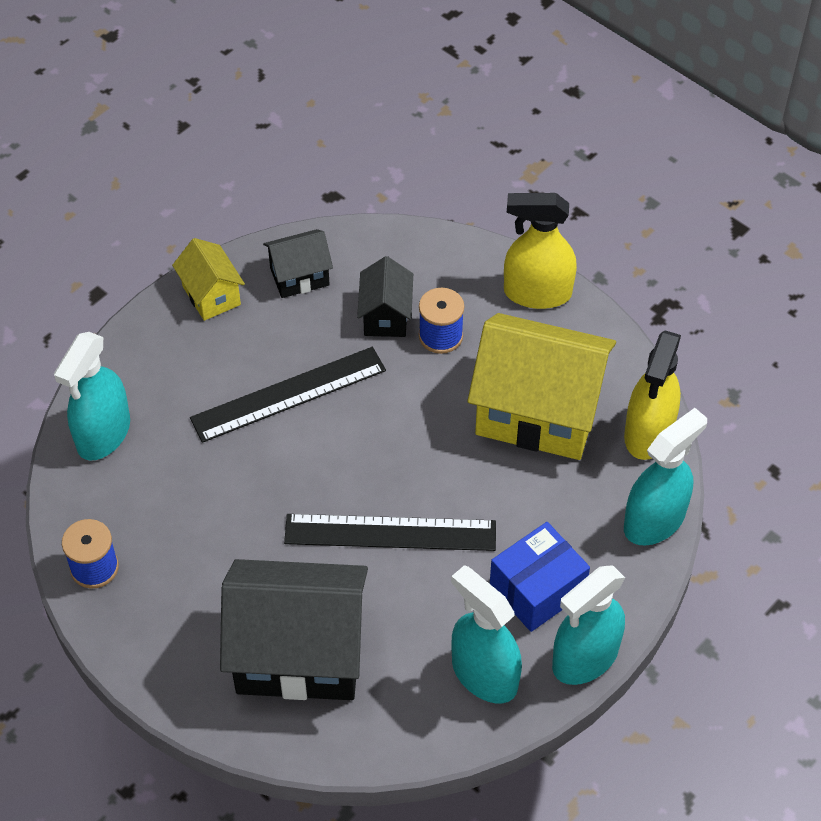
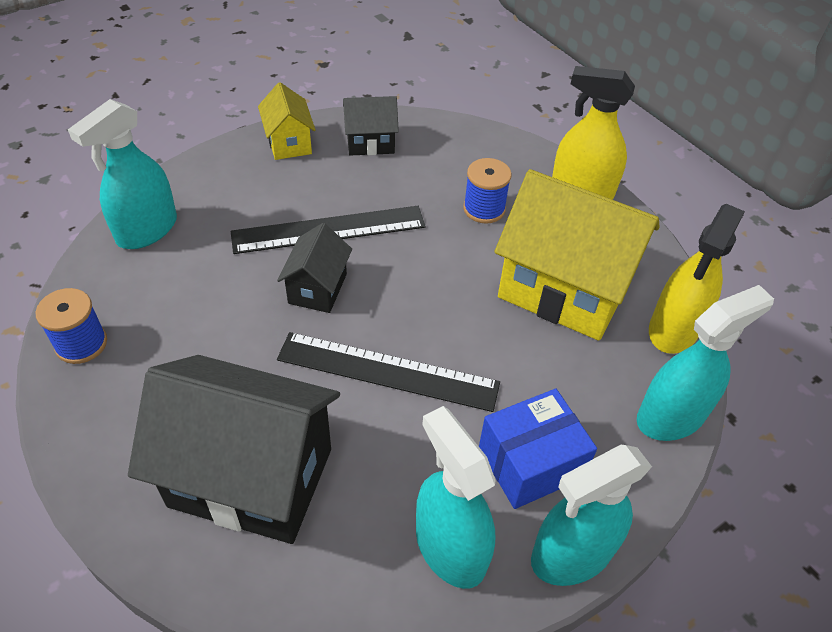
camera: 10 degrees right, 5 degrees down
(386, 316) = (438, 185): black house -> black house (318, 288)

